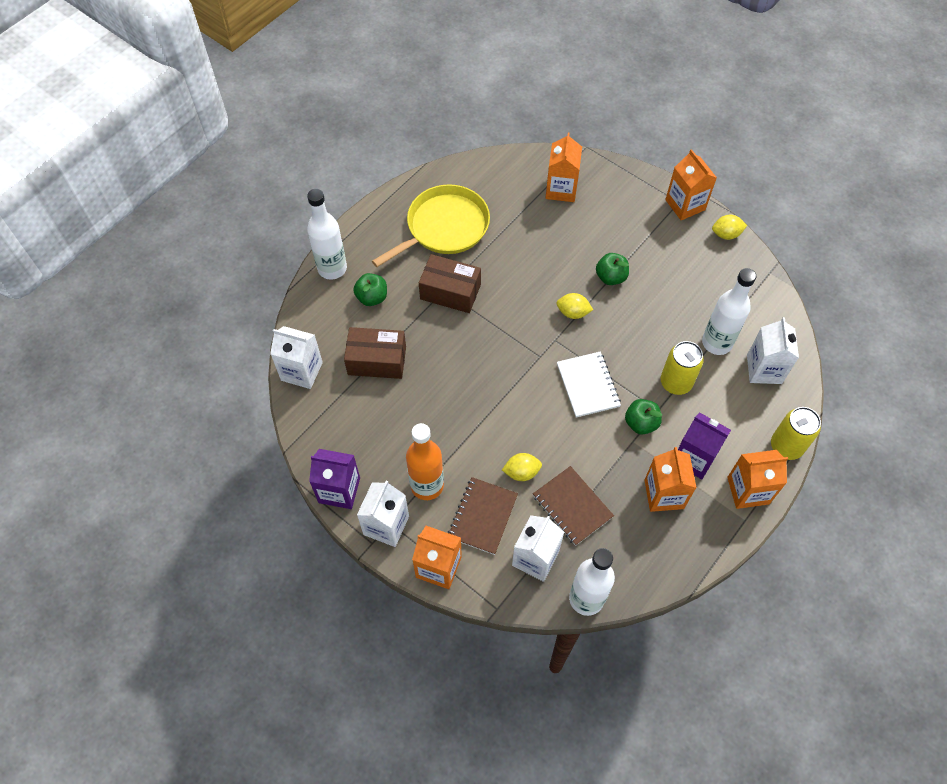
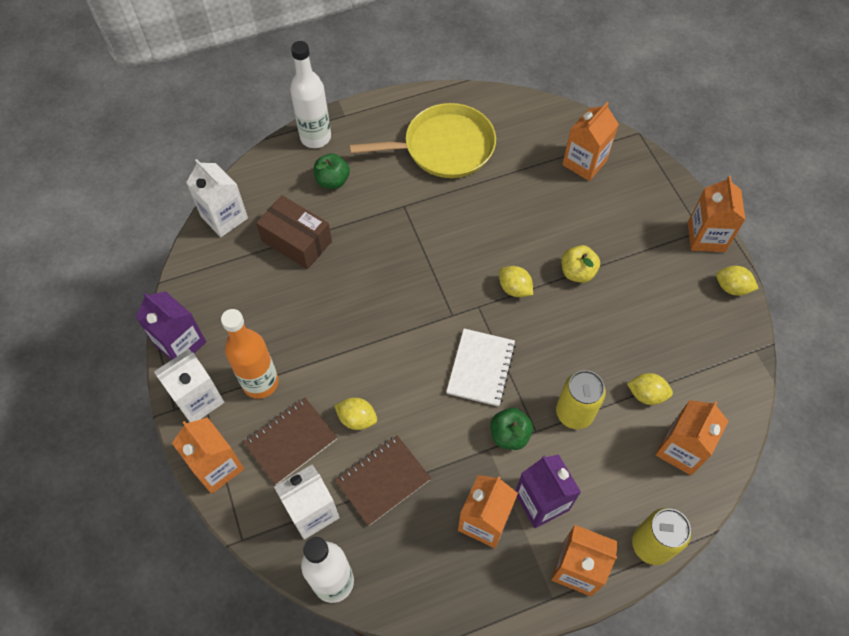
camera: 30 degrees right, 0 degrees up
(450, 292) = (408, 210): brown box -> none
(572, 506) = (383, 480): brown notebook -> brown notebook turned 60 degrees clockwise
(610, 277) = (577, 272): green apple -> yellow apple
(717, 343) = (646, 394): white bottle -> yellow lemon
(764, 369) = (681, 449): white carton -> orange carton

